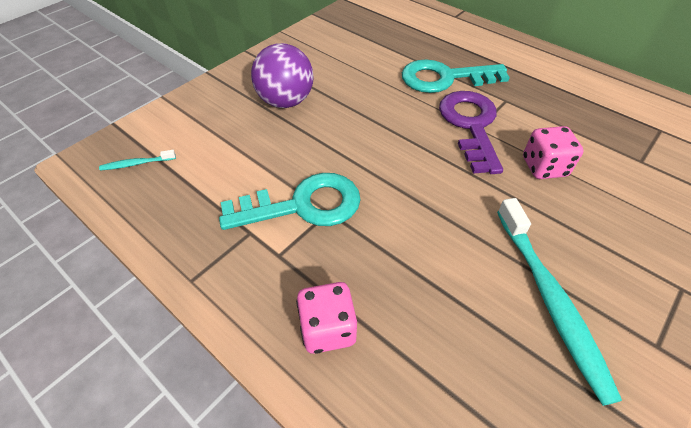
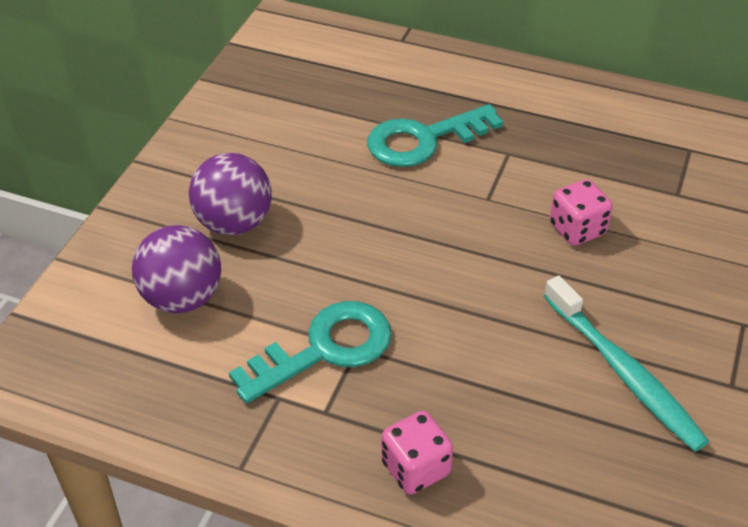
camera: 20 degrees left, 5 degrees down
(137, 164) = (85, 357): turquoise toothbrush -> none
(223, 141) = (182, 298): none -> purple ball
(470, 125) = (478, 197): purple key -> none

